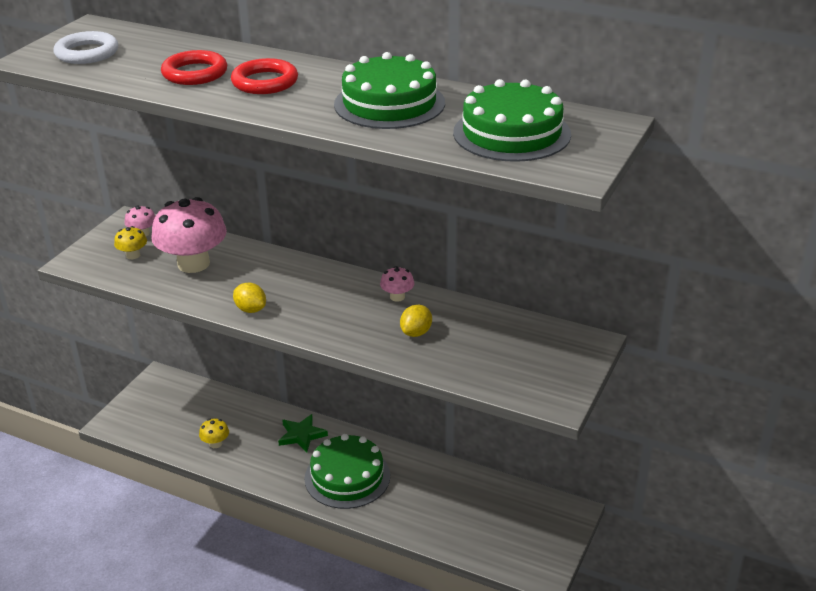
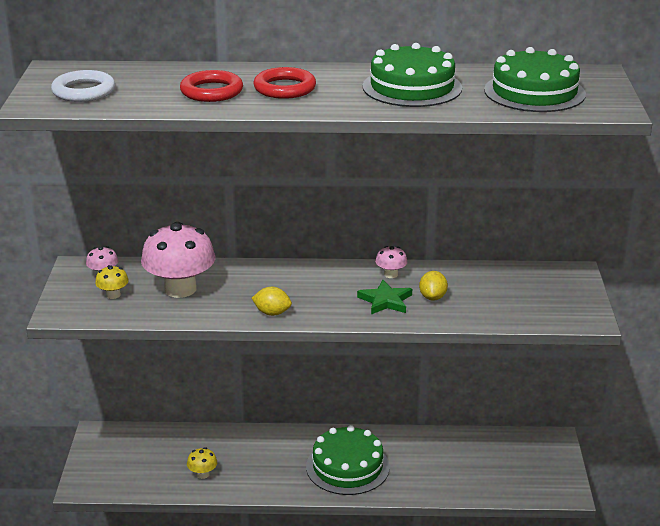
camera: 25 degrees left, 5 degrees down
(301, 435) = (279, 445): green star -> green star (385, 301)

